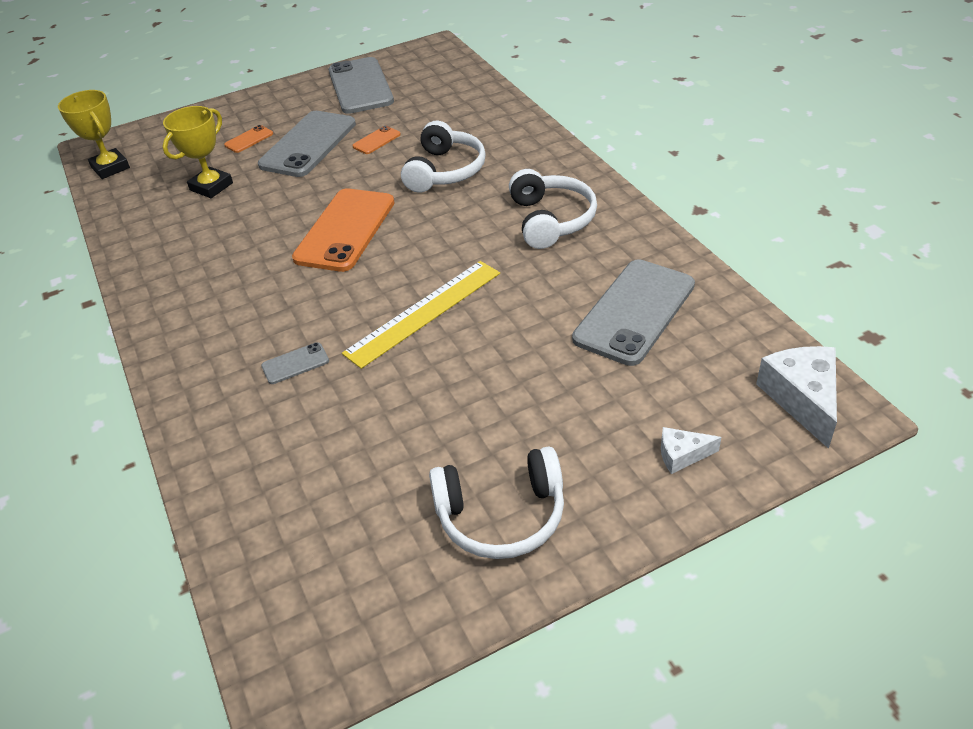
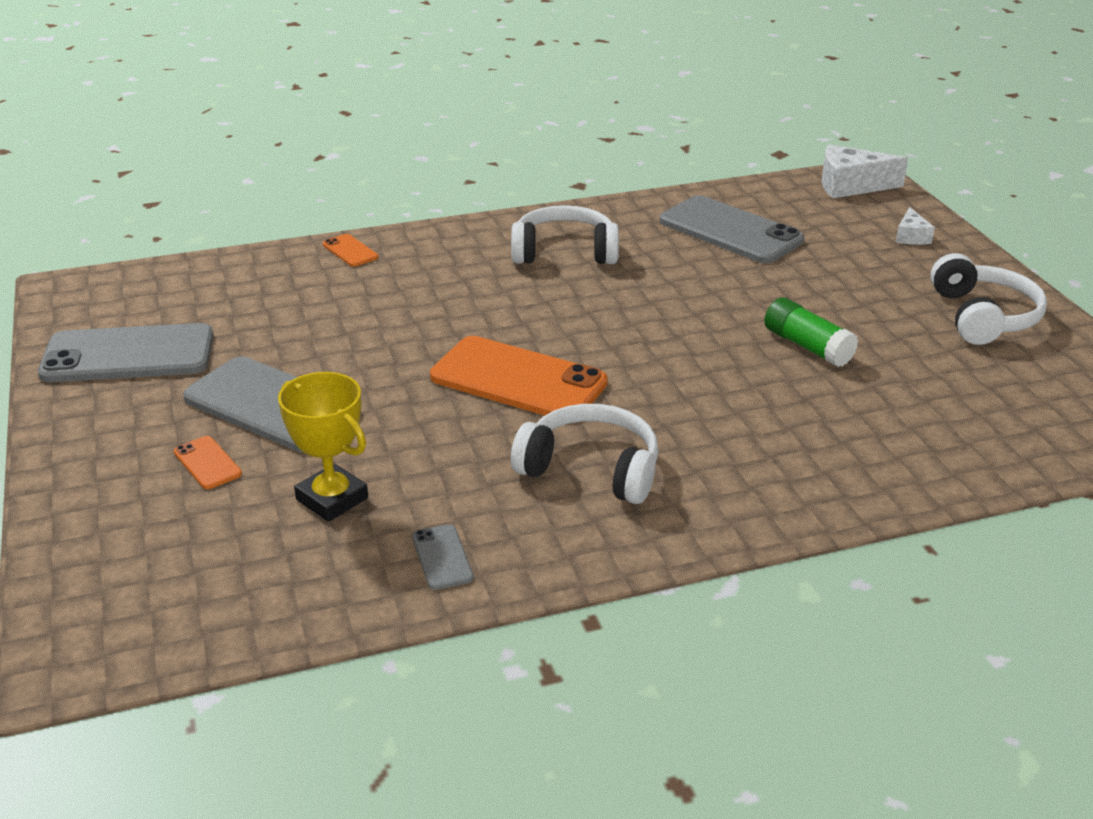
camera: 85 degrees left, 10 degrees down
(110, 167) = (177, 629): yellow trophy -> none
(295, 363) = (772, 420): grey phone -> grey phone (442, 557)
(376, 140) = (307, 348): orange phone -> orange phone (350, 251)
(416, 378) = (807, 346): none -> green glue stick
(424, 312) = (702, 335): yellow ruler -> none
(445, 171) = (423, 304): white headphones -> white headphones (591, 469)

